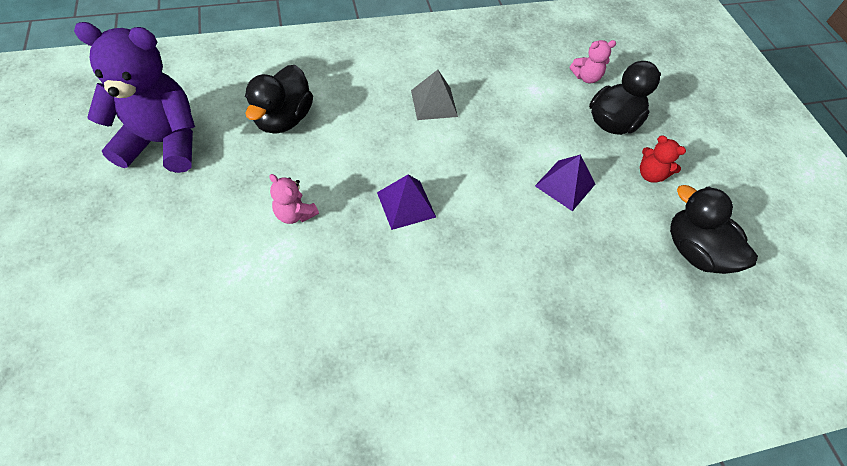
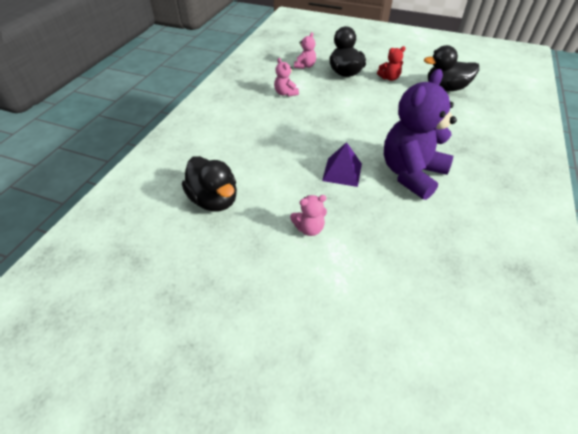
camera: 50 degrees left, 10 degrees down
(163, 142) = (167, 284): purple teddy bear -> purple teddy bear (411, 174)
(434, 103) = (269, 126): grey pyramid -> none
(509, 87) = (285, 93): none -> pink teddy bear
(565, 185) = (374, 106): purple pyramid -> none

